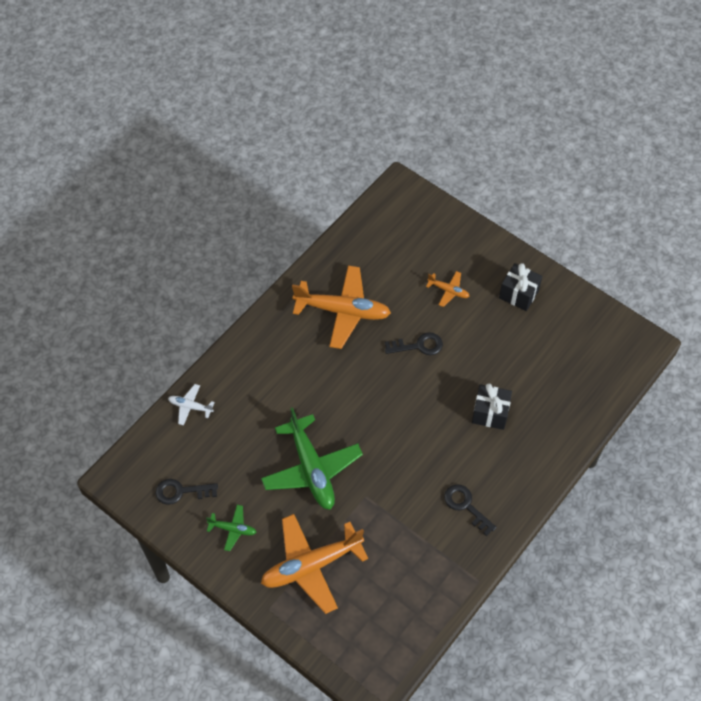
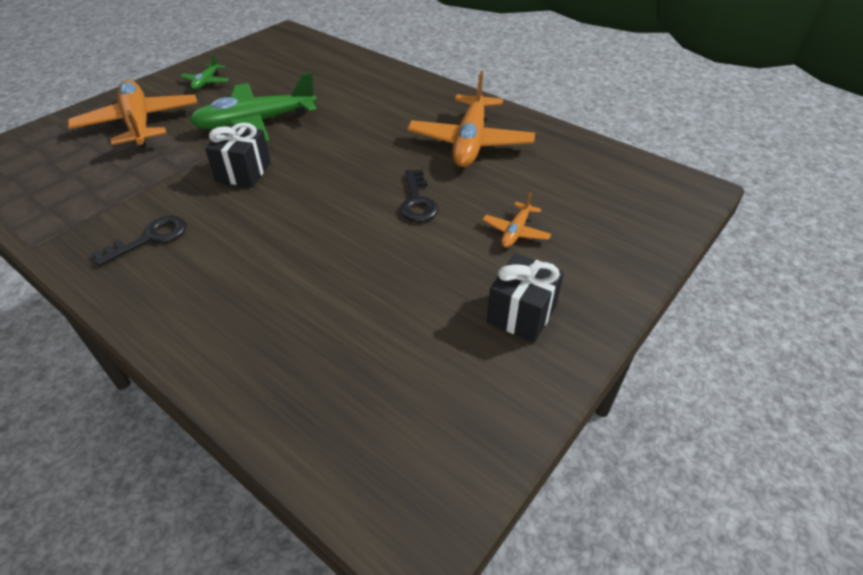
camera: 90 degrees right, 15 degrees down
(181, 491) = (259, 58): black key -> none
(190, 407) = (350, 59): white plane -> none
(490, 413) = (292, 268): black gift -> black gift (243, 172)

